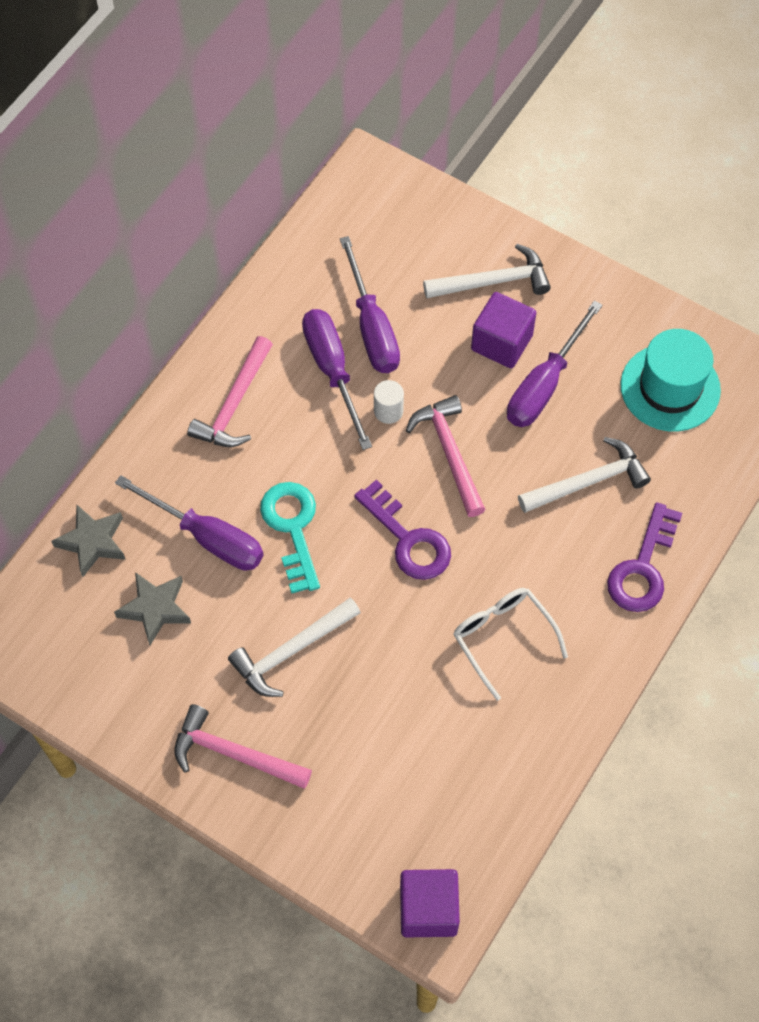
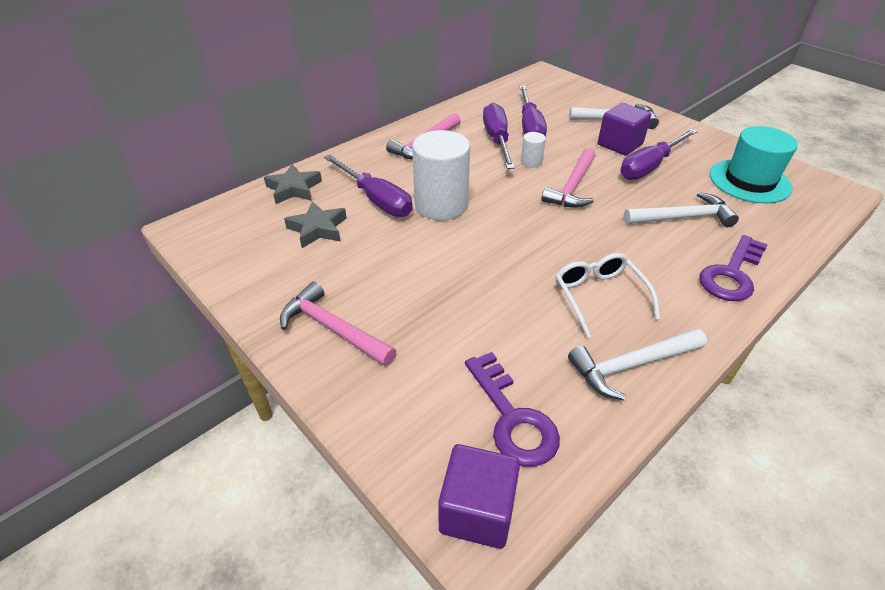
camera: 15 degrees right, 20 degrees down
(291, 651) = (412, 271): white hammer -> white hammer (631, 365)
(292, 528) = (441, 205): turquoise key -> white cylinder
(408, 539) = (529, 225): purple key -> purple key (512, 418)
(450, 453) = (572, 187): pink hammer -> pink hammer turned 150 degrees counterclockwise

